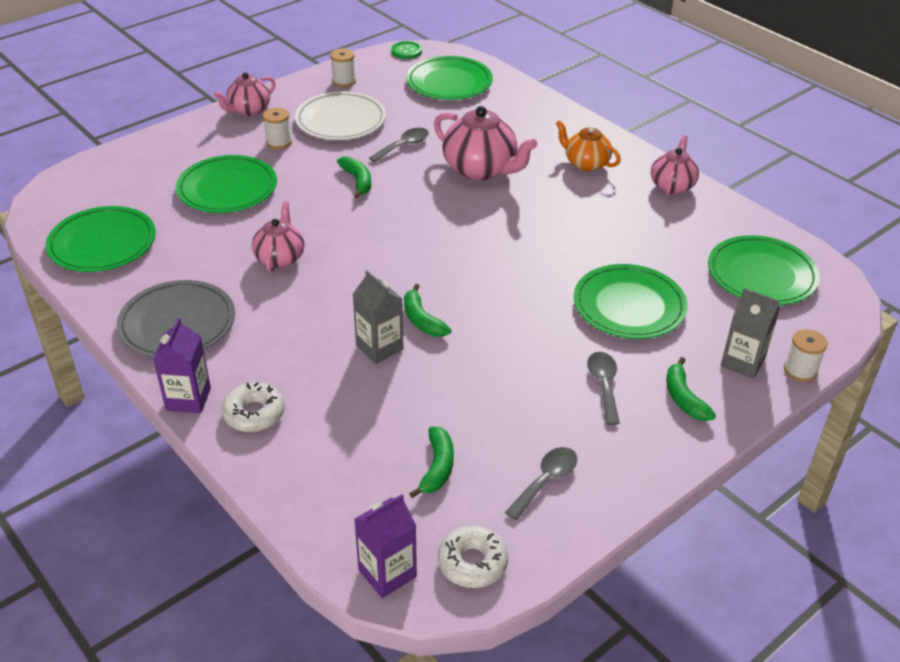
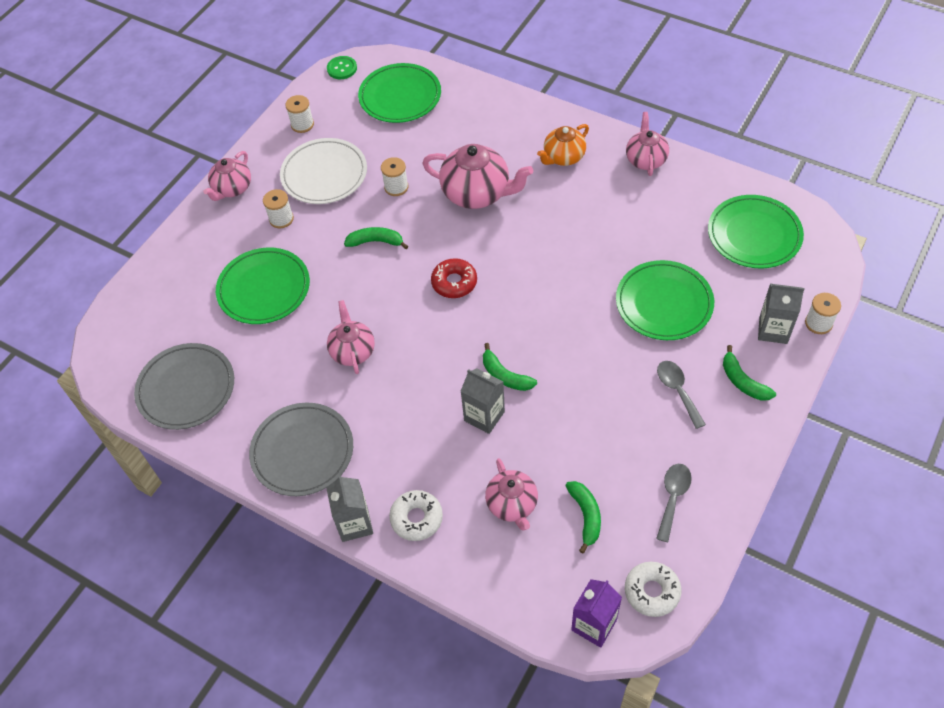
camera: 15 degrees left, 15 degrees up
(102, 243) = (186, 389): green plate -> grey plate
(188, 399) = (354, 524): purple carton -> grey carton
(358, 181) = (376, 241): green banana -> green banana turned 45 degrees counterclockwise
(362, 432) = (512, 505): none -> pink teapot
(403, 146) = (396, 187): grey spoon -> white spool
(415, 231) = (454, 282): none -> red donut
(585, 163) = (563, 157): orange teapot -> orange teapot turned 60 degrees counterclockwise

